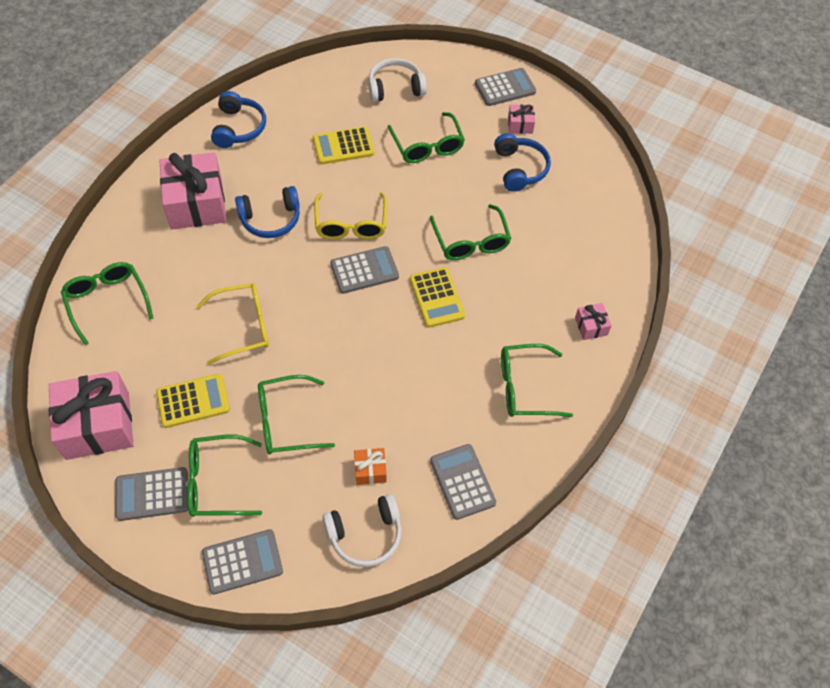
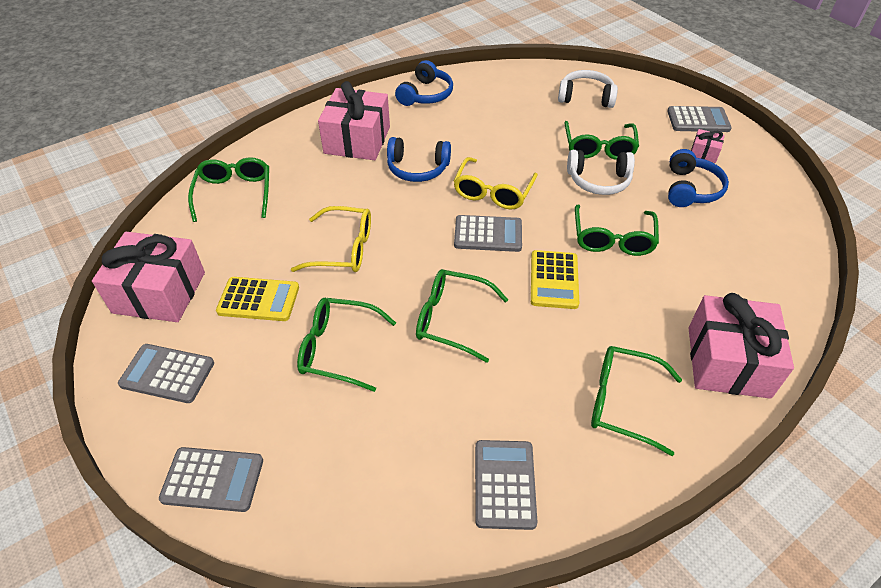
camera: 25 degrees right, 10 degrees down
(216, 482) = (235, 384): green glasses -> green glasses (451, 319)
(343, 146) = (515, 129): yellow calculator -> none
(365, 535) = (362, 503): white headphones -> white headphones (598, 181)
(370, 470) = (402, 431): orange gift -> none
(591, 326) = (728, 361): pink gift -> pink gift, size x2.25

